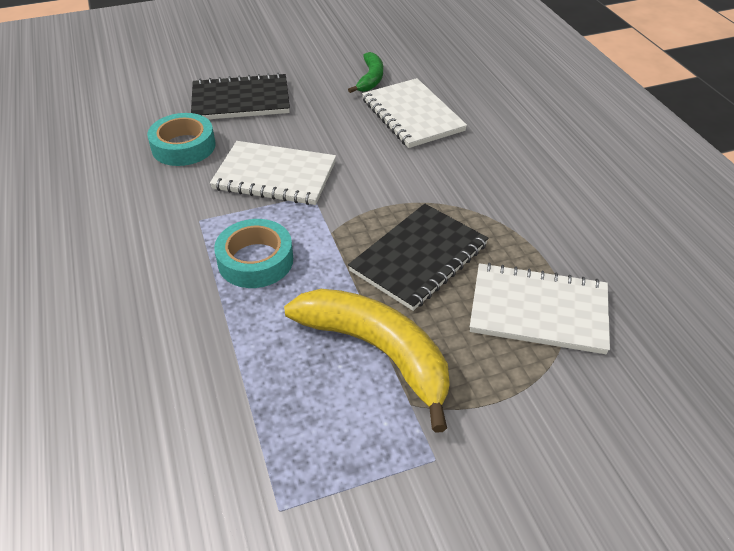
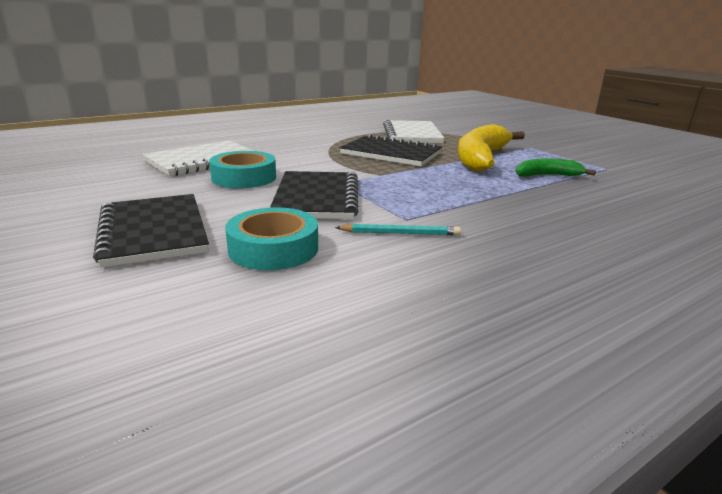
camera: 105 degrees left, 20 degrees down
(172, 210) = (400, 233): none -> turquoise pencil
(255, 260) = (437, 192): turquoise tape -> turquoise tape (244, 177)
(275, 176) = (317, 198): white notebook -> black notebook
(370, 79) = (122, 177): green banana -> green banana (547, 175)

